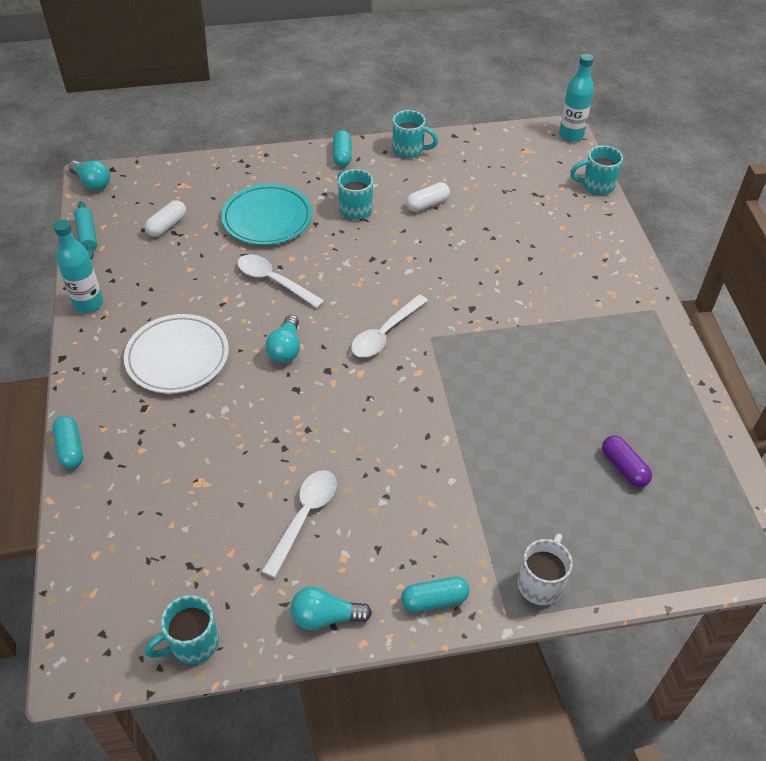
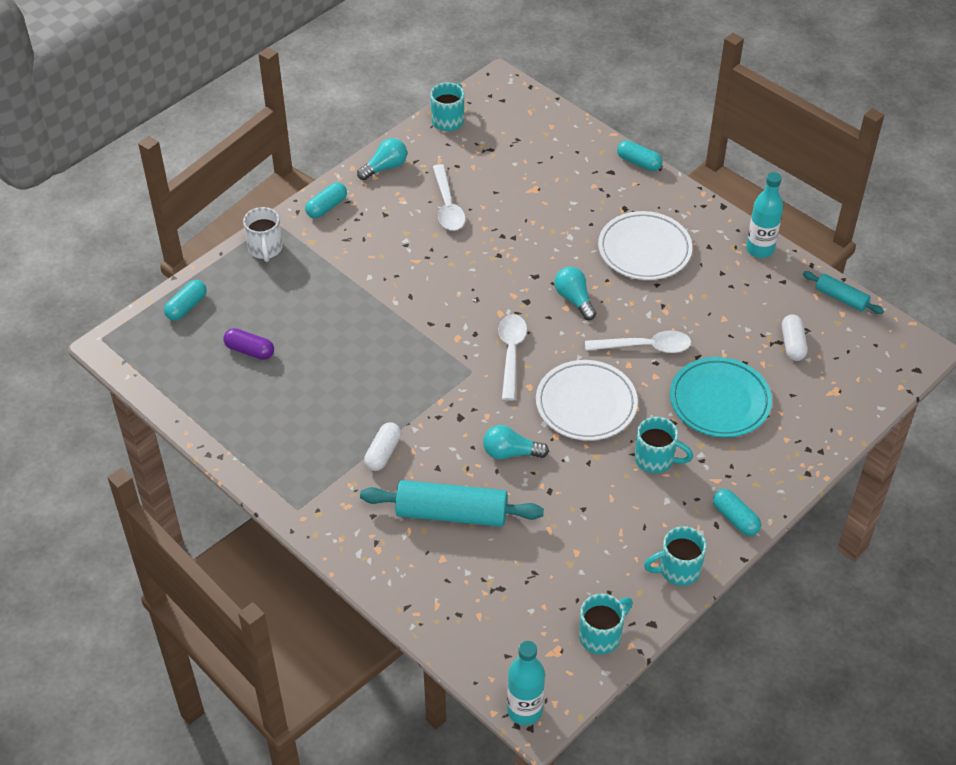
camera: 145 degrees right, 0 degrees up
(92, 183) = (911, 346): turquoise light bulb -> turquoise light bulb (511, 453)
(365, 266) = (586, 404): none -> white plate
(427, 204) = (594, 507): white capsule -> white capsule (383, 453)
(533, 249) = (451, 513): none -> turquoise rolling pin
(596, 186) = (444, 641): turquoise mug -> turquoise mug (601, 636)
(669, 558) = (186, 307): none -> turquoise capsule

